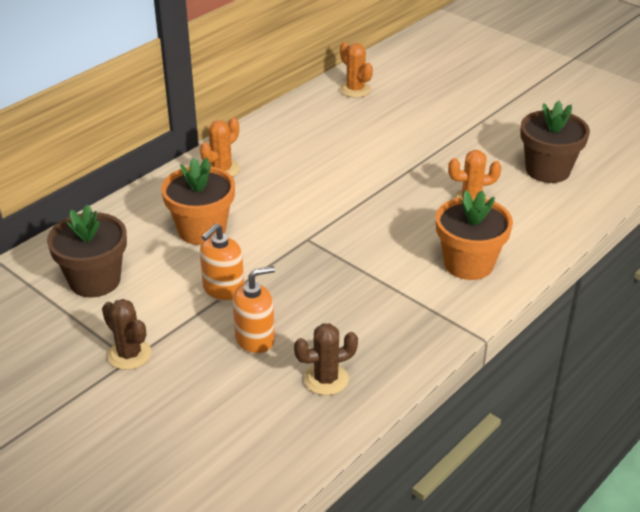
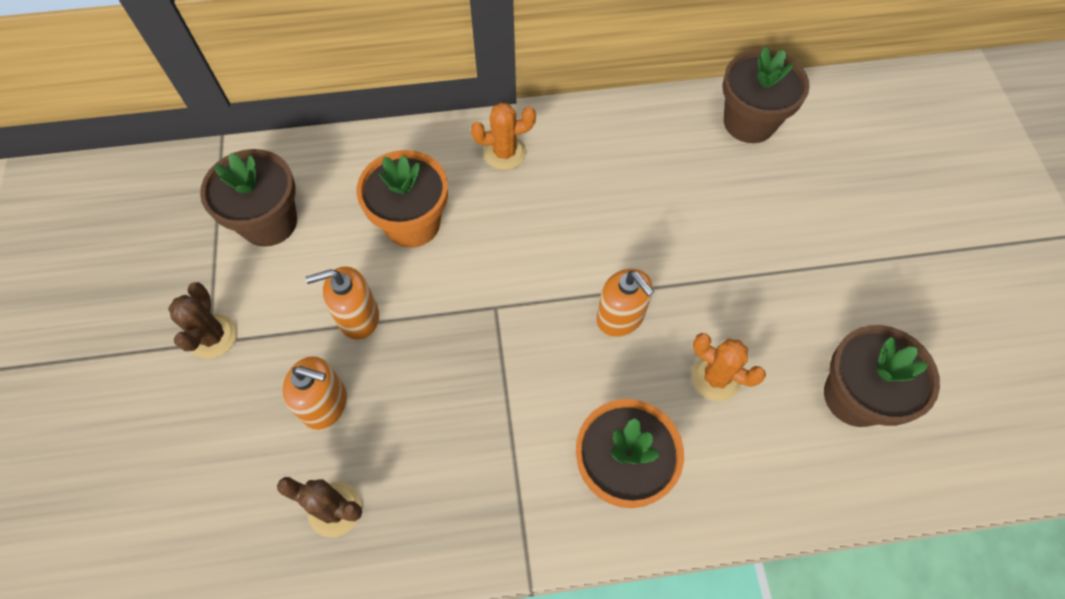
camera: 40 degrees right, 25 degrees up
(355, 90) = (749, 122): orange cactus -> brown flower pot
(387, 204) = (620, 317): none -> orange soap dispenser

